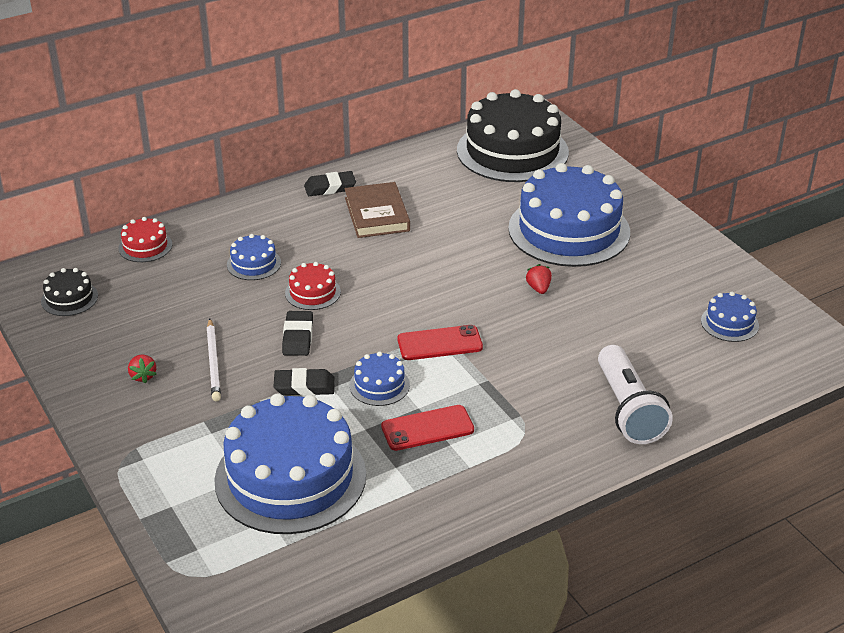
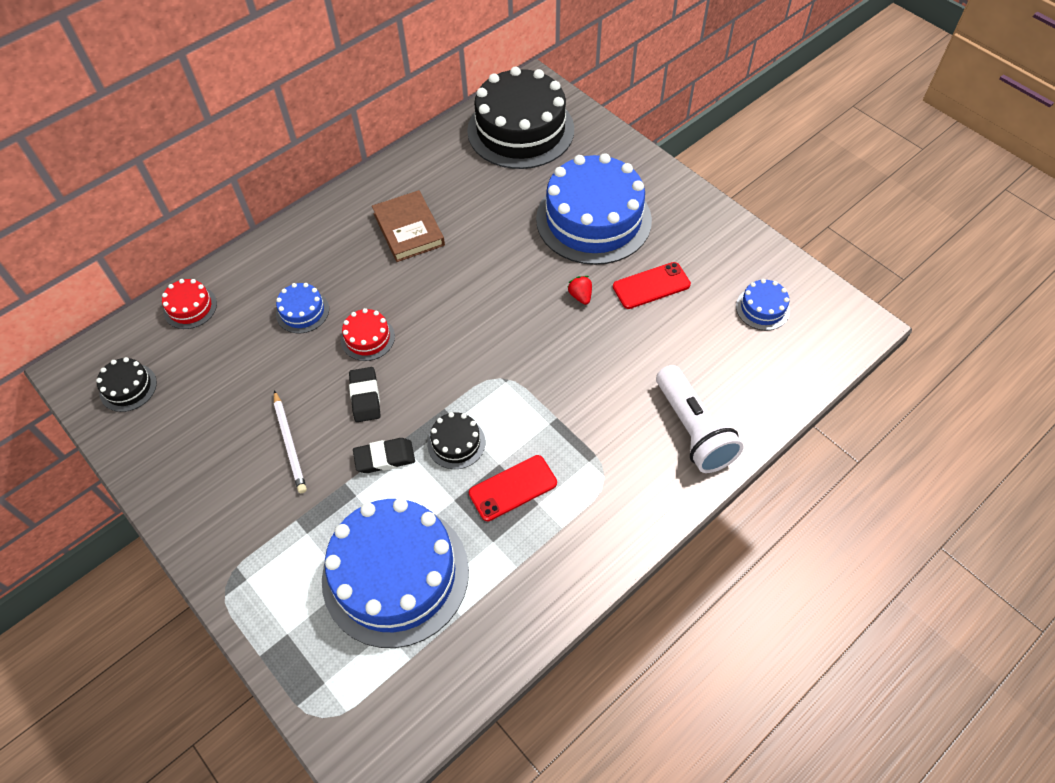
camera: 10 degrees left, 20 degrees up
(143, 376) = (223, 474): red strawberry -> none
(330, 187) = (356, 203): black eraser -> none
(379, 385) = (456, 443): blue cake -> black cake
(439, 343) = (502, 380): red phone -> red phone (651, 286)

